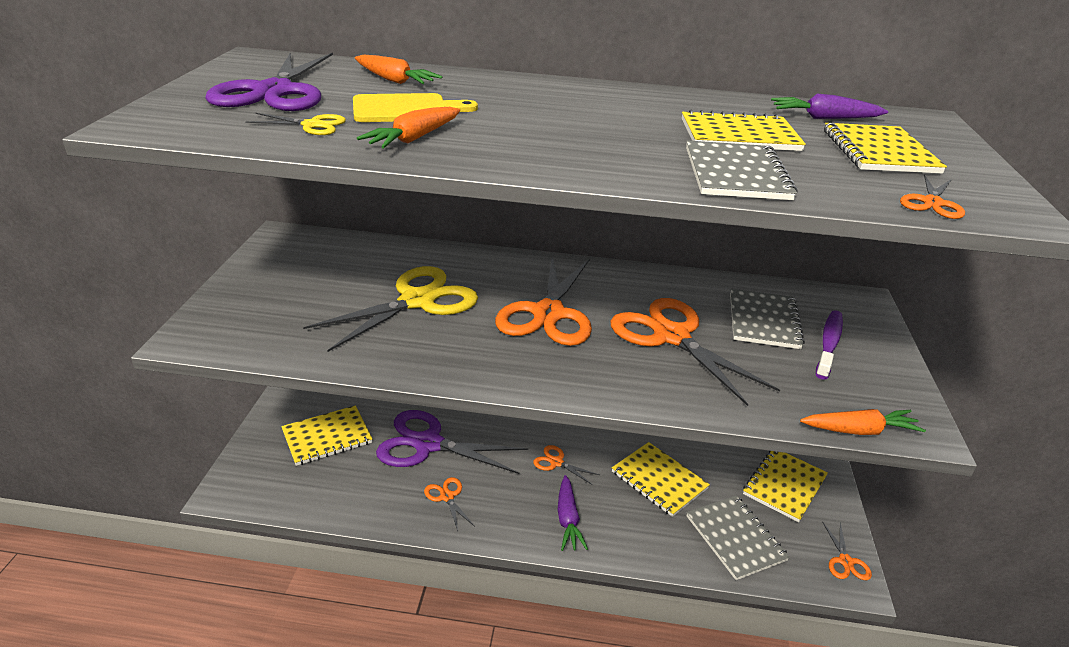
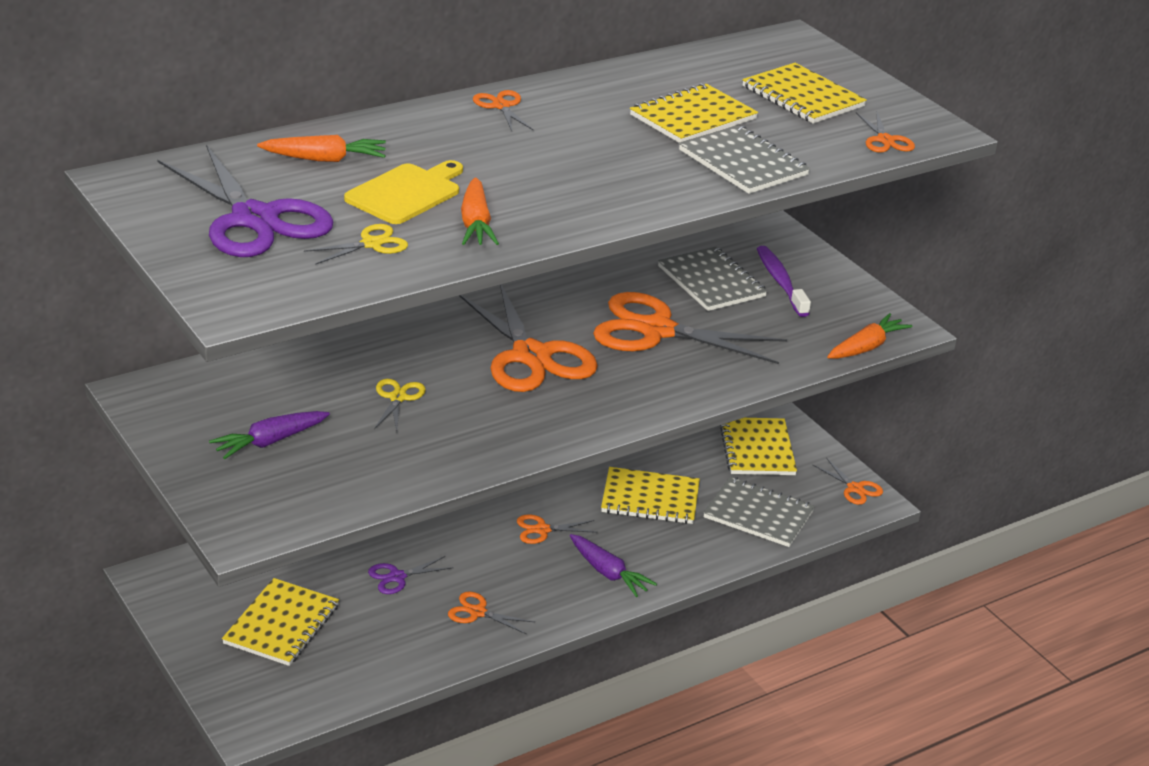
camera: 40 degrees left, 0 degrees up
(417, 301) = (398, 398): yellow scissors -> yellow scissors, size x0.44
(428, 444) = (397, 577): purple scissors -> purple scissors, size x0.44
(583, 90) = (501, 106): none -> orange scissors
(824, 118) = (724, 69): purple carrot -> purple carrot (270, 442)

